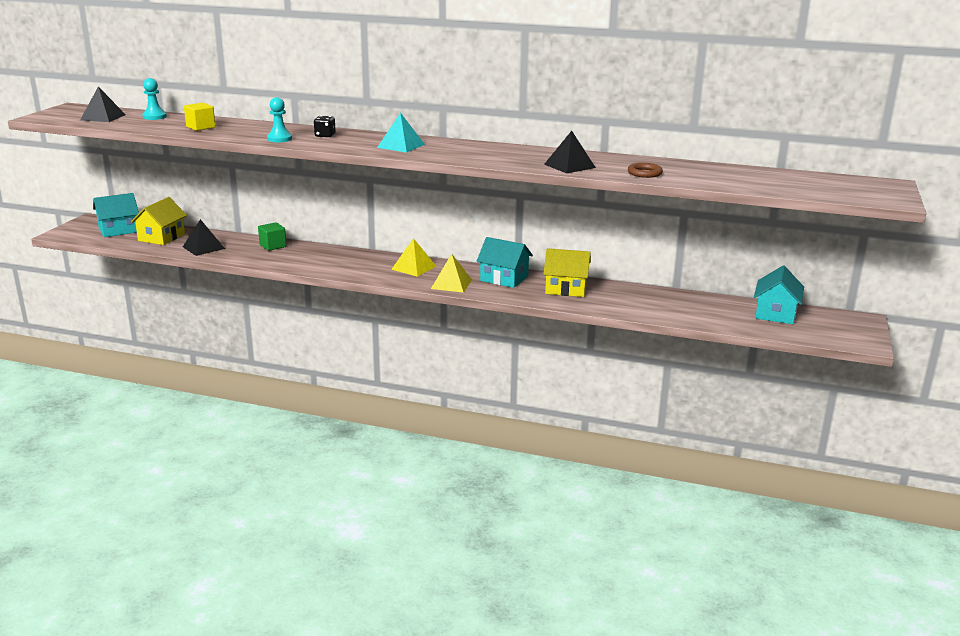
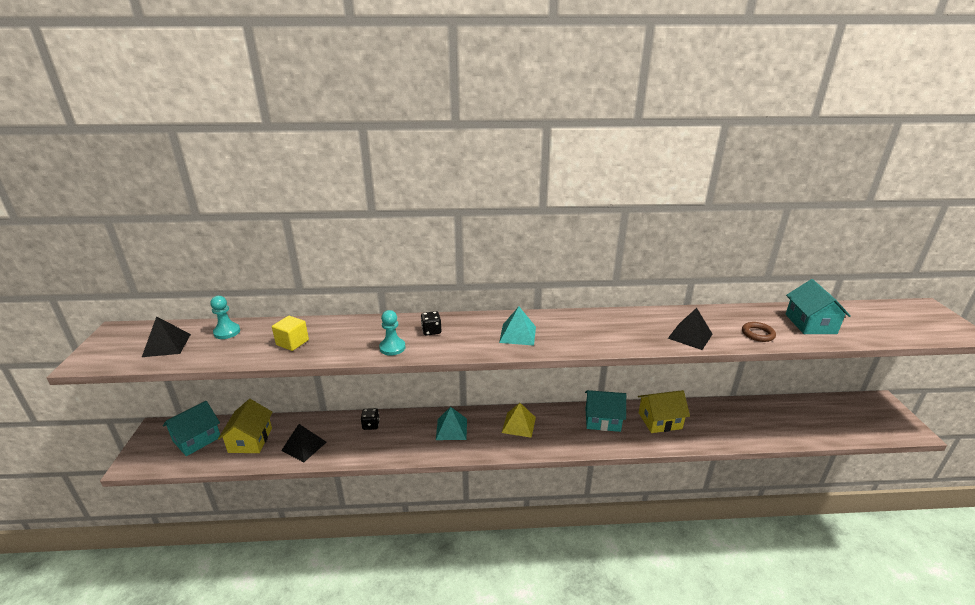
camera: 20 degrees left, 5 degrees up
(273, 246) = (371, 425): green cube -> black dice
(345, 259) = (451, 429): none -> turquoise pyramid
(451, 284) = (567, 441): yellow pyramid -> none
(775, 313) = (825, 410): turquoise house -> turquoise house (810, 324)

